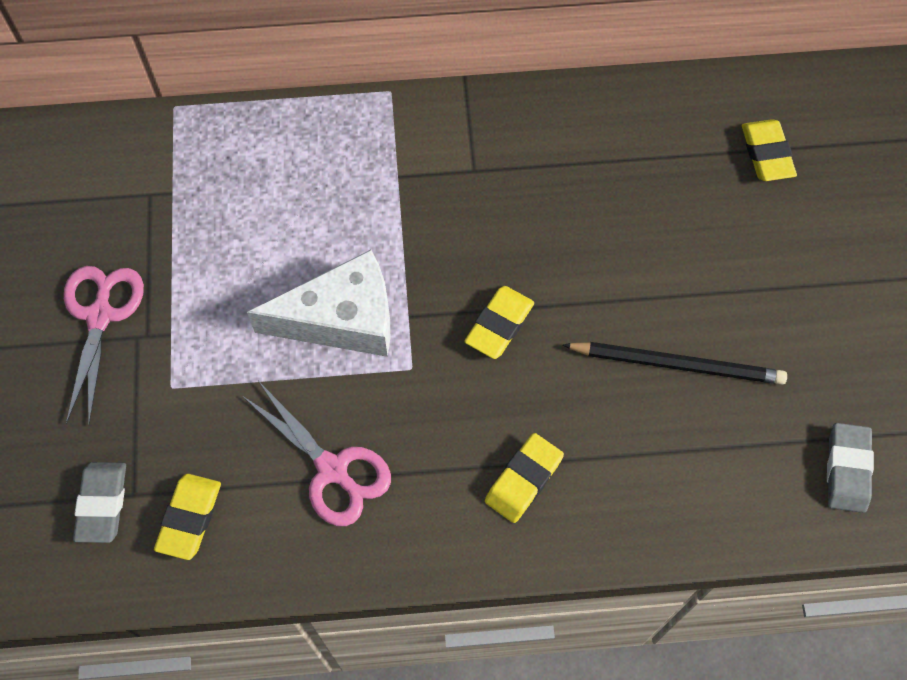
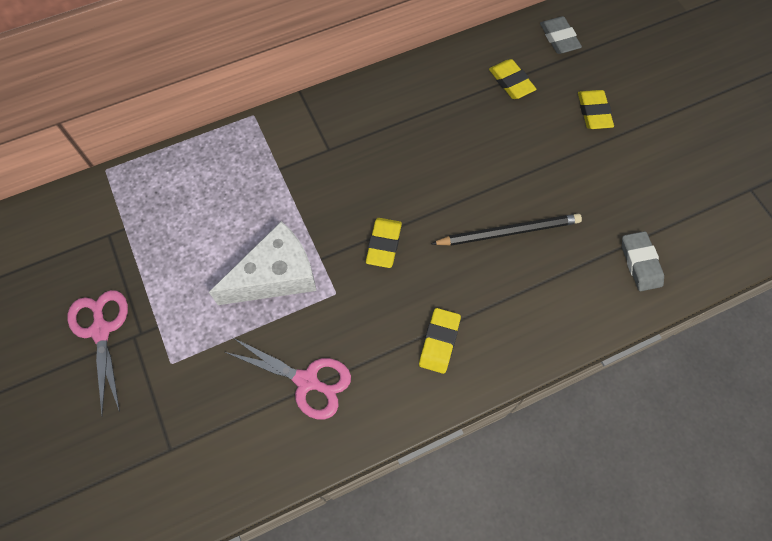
camera: 20 degrees left, 0 degrees up
(102, 504) = (149, 464): grey eraser -> grey eraser (559, 38)
(189, 518) = (217, 451): yellow eraser -> yellow eraser (593, 112)

